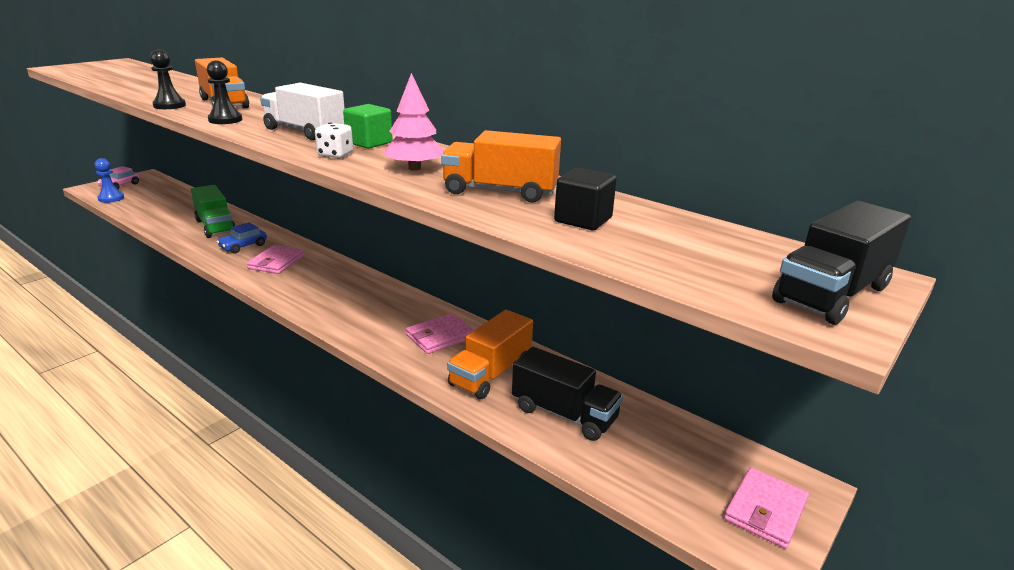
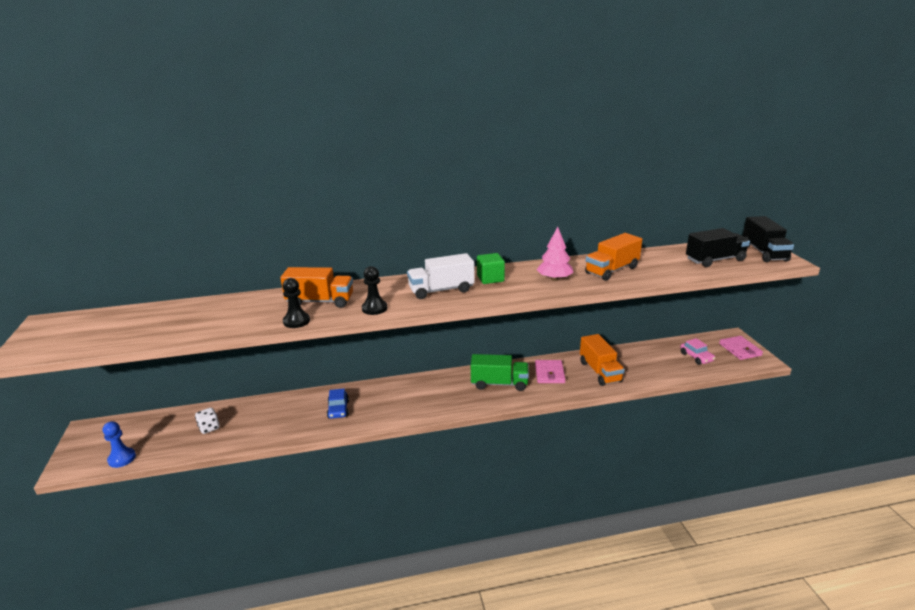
camera: 50 degrees left, 0 degrees up
(120, 185) = (92, 448): pink car -> pink car (696, 357)
(215, 226) = (281, 414): green truck -> green truck (499, 384)
(276, 262) = (385, 402): pink wallet -> none
(335, 155) = (506, 292): white dice -> white dice (209, 428)
(564, 414) = (649, 365): black truck -> black truck (715, 260)
(583, 220) = (664, 265): black cube -> none

